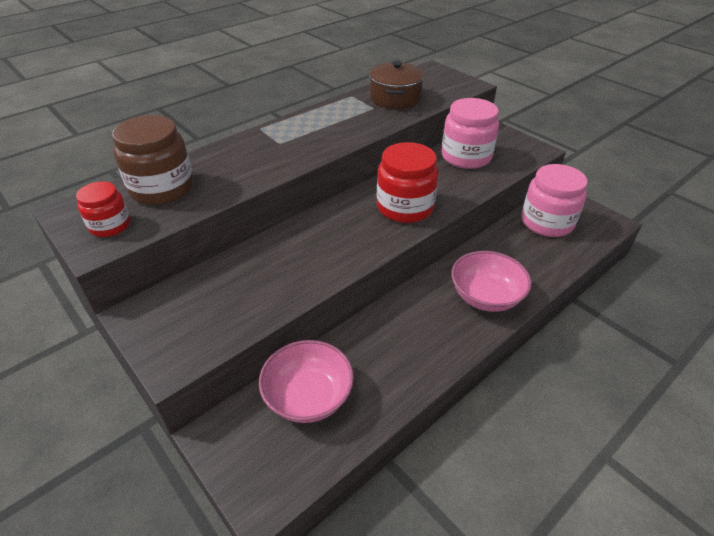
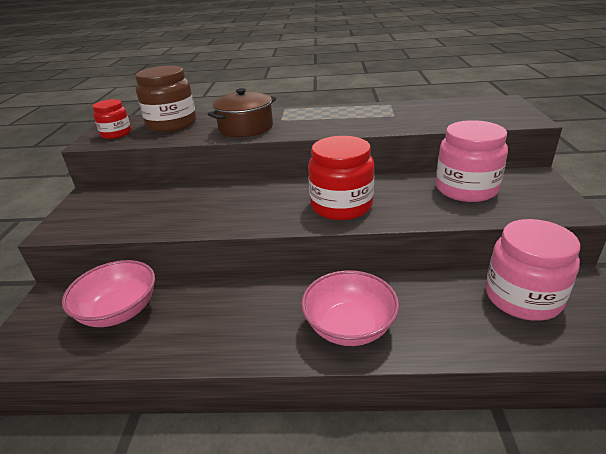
camera: 45 degrees right, 10 degrees down
(395, 98) = (426, 113): brown pot -> brown pot (246, 128)

